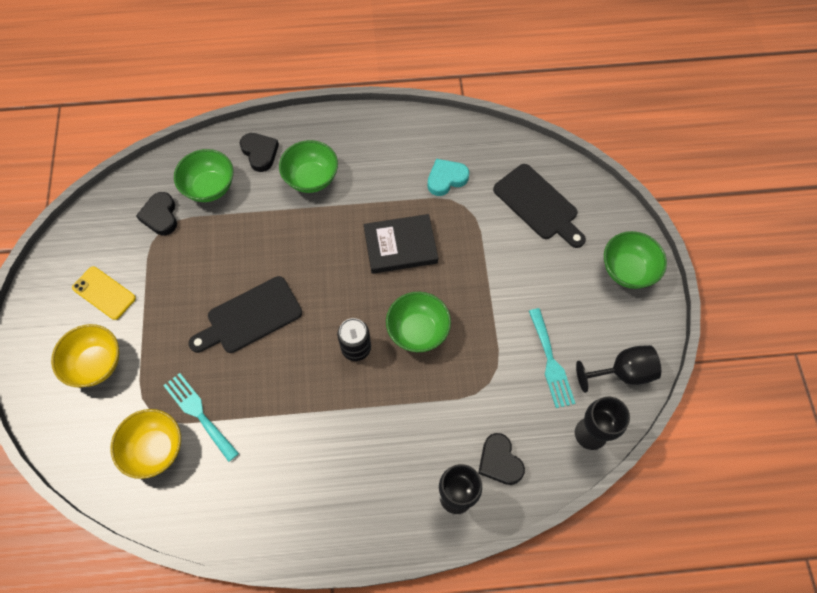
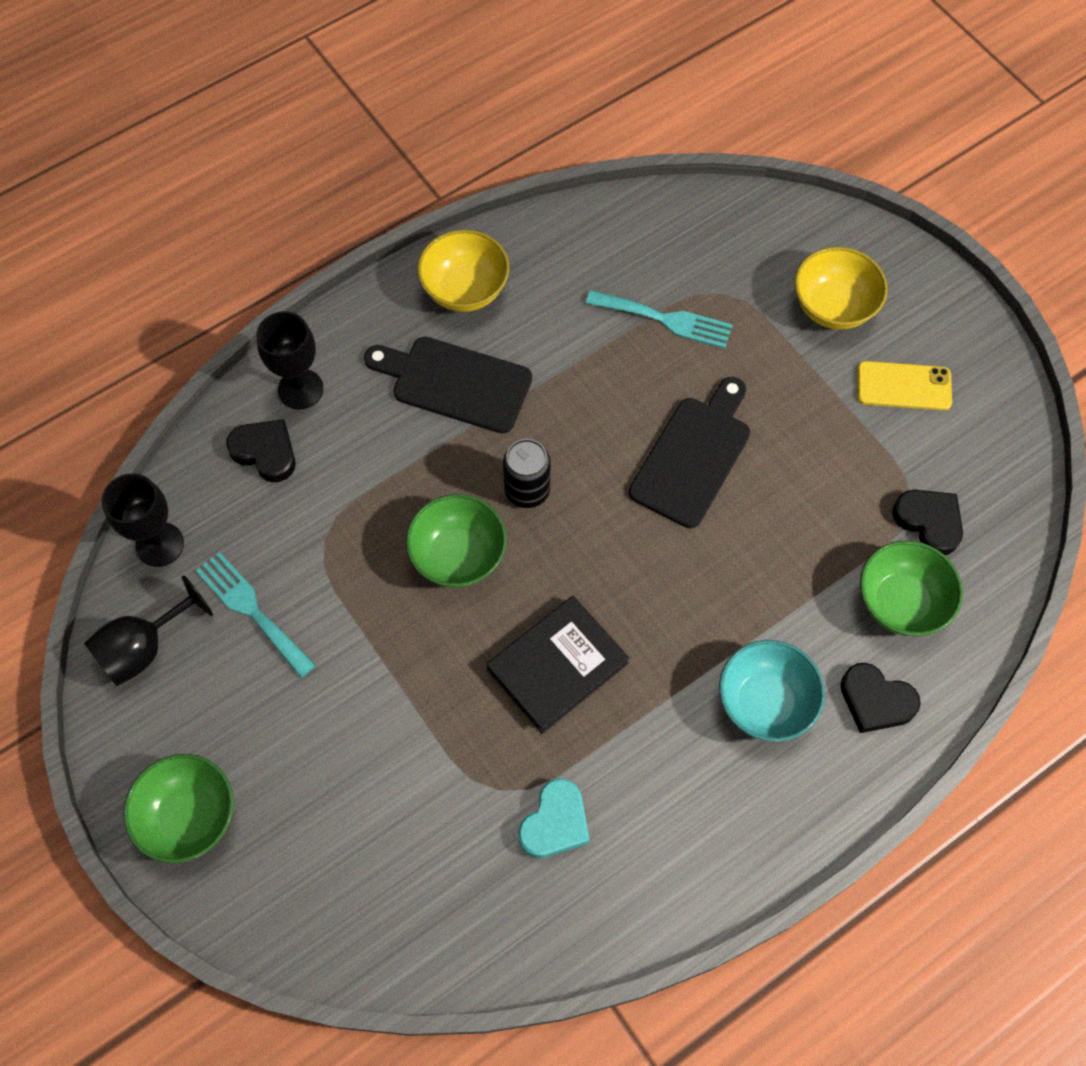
camera: 150 degrees right, 0 degrees up
(155, 449) = (684, 262): yellow bowl -> yellow bowl (465, 290)
(311, 178) = (765, 702): green bowl -> turquoise bowl
(538, 205) = (381, 858): black cutting board -> black cutting board (455, 383)

